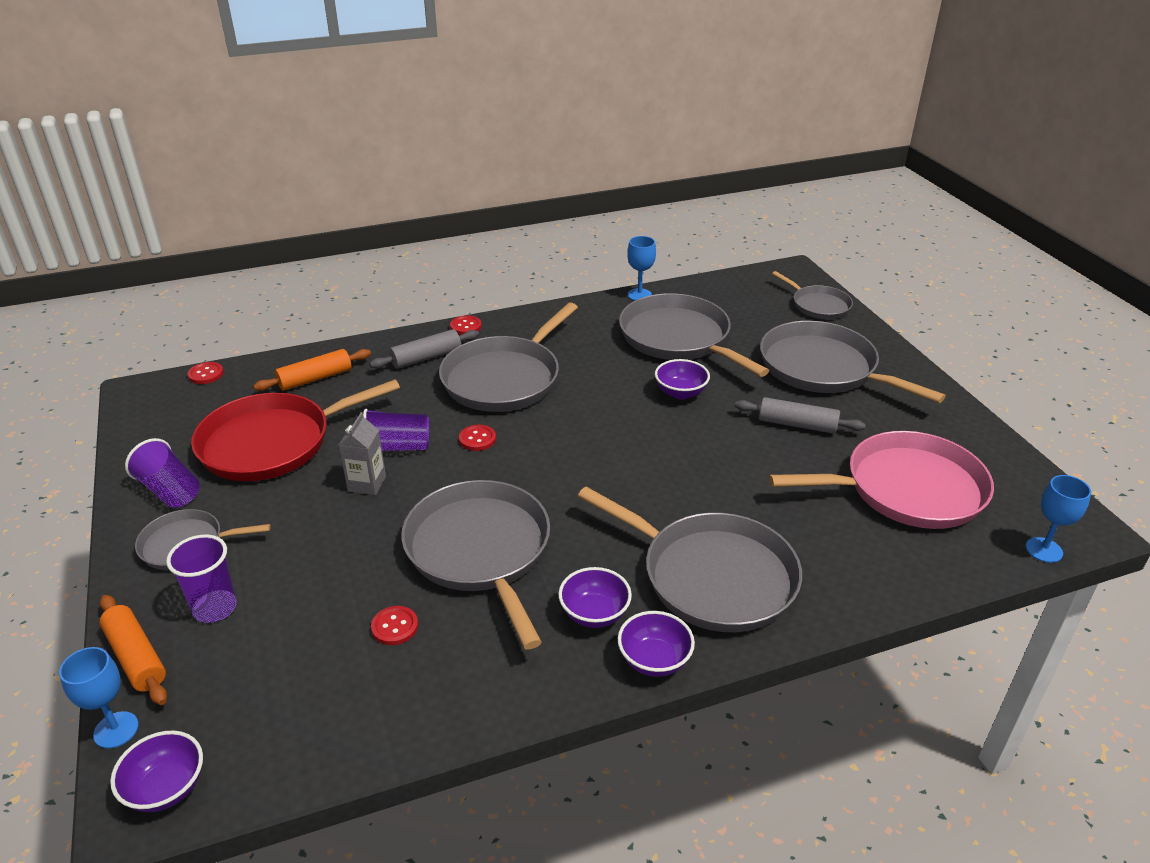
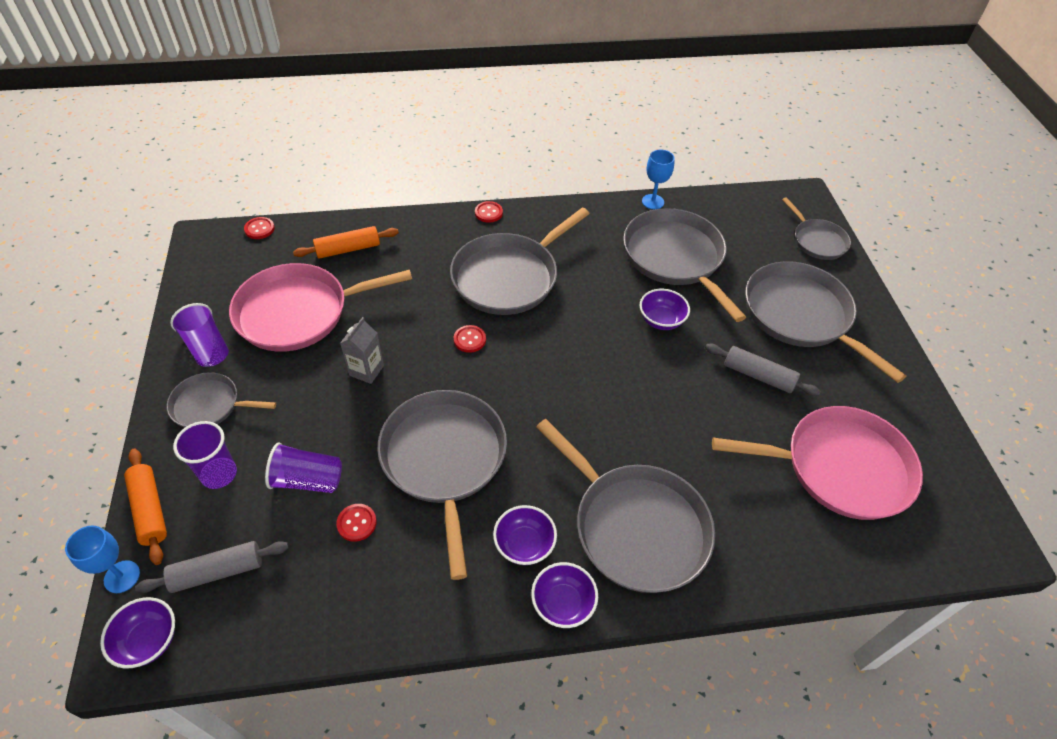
camera: 10 degrees right, 15 degrees up
(273, 443) = (299, 312): red pan -> pink pan
(397, 447) = (400, 336): purple cup -> purple cup (308, 480)
(426, 358) = (446, 242): grey rolling pin -> grey rolling pin (217, 571)
(1044, 550) = (949, 561): blue goblet -> none

